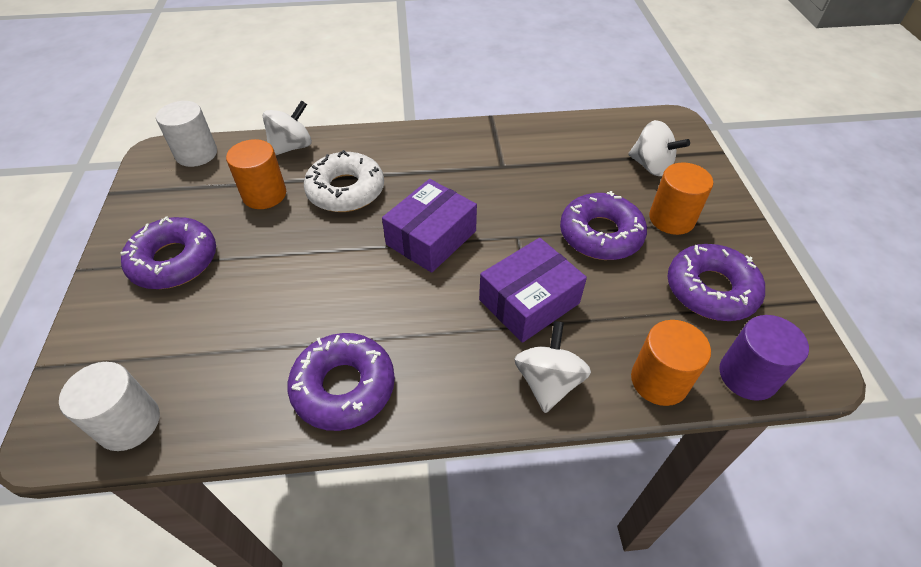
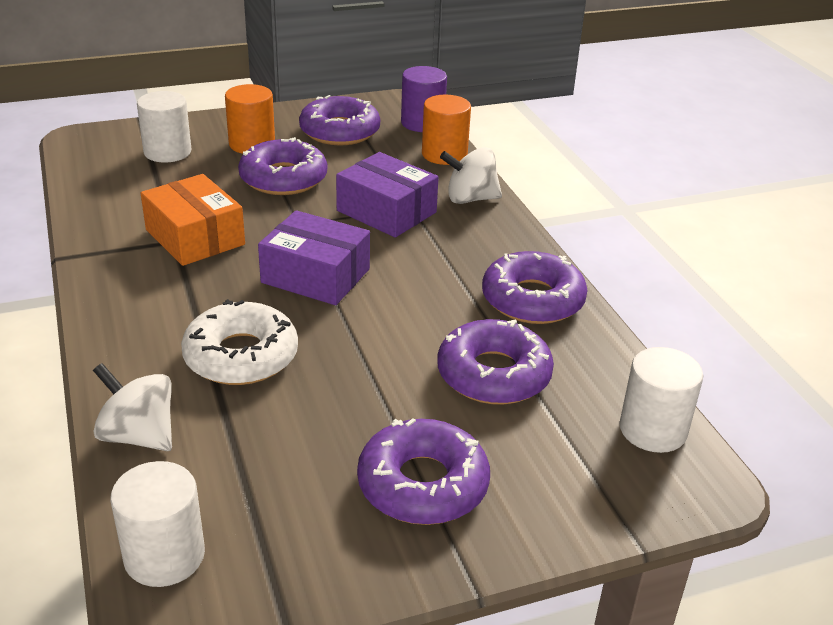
camera: 105 degrees left, 15 degrees down
(256, 327) = (493, 374): none -> purple donut
(264, 195) = (263, 433): orange cylinder -> none
(504, 176) = (195, 237): none -> orange box
(651, 166) = (167, 152): white spinning top -> white cylinder

